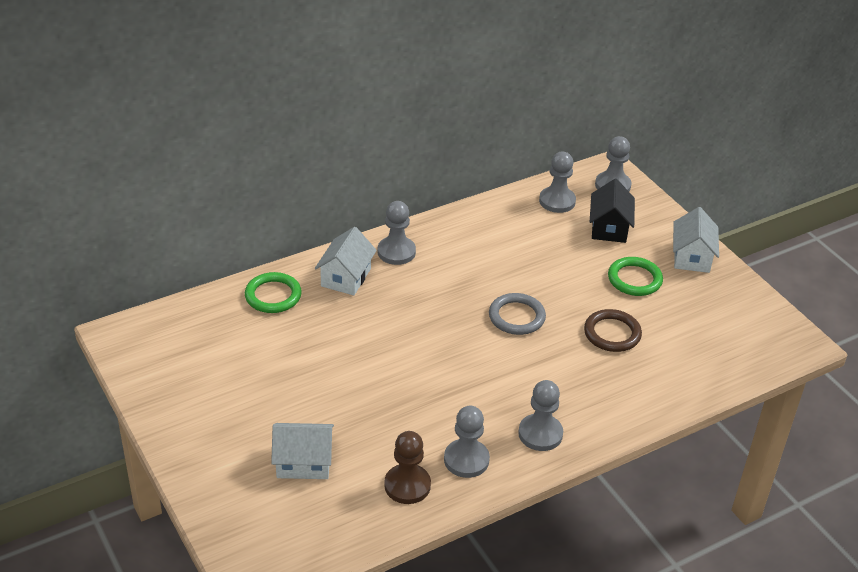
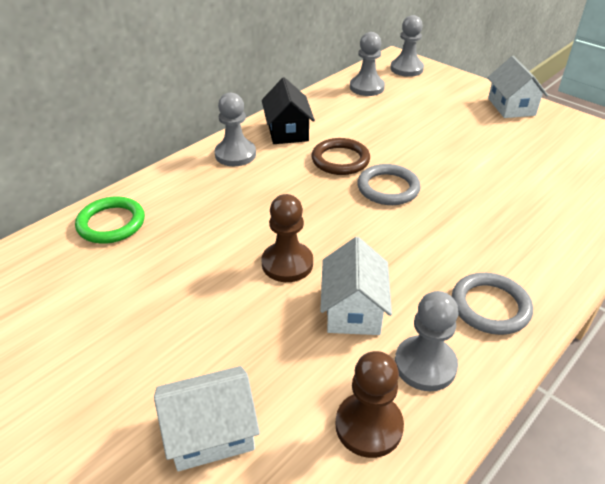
camera: 15 degrees left, 0 degrees up
(346, 277) = (190, 188): white house -> white house (353, 310)
(400, 363) = (287, 264): none -> brown pawn
(540, 434) = (490, 306): grey pawn -> grey ring
(609, 228) = (425, 98): black house -> black house (287, 131)
(612, 333) = (490, 183): brown ring -> brown ring (340, 160)
(634, 279) = (476, 133): green ring -> none

